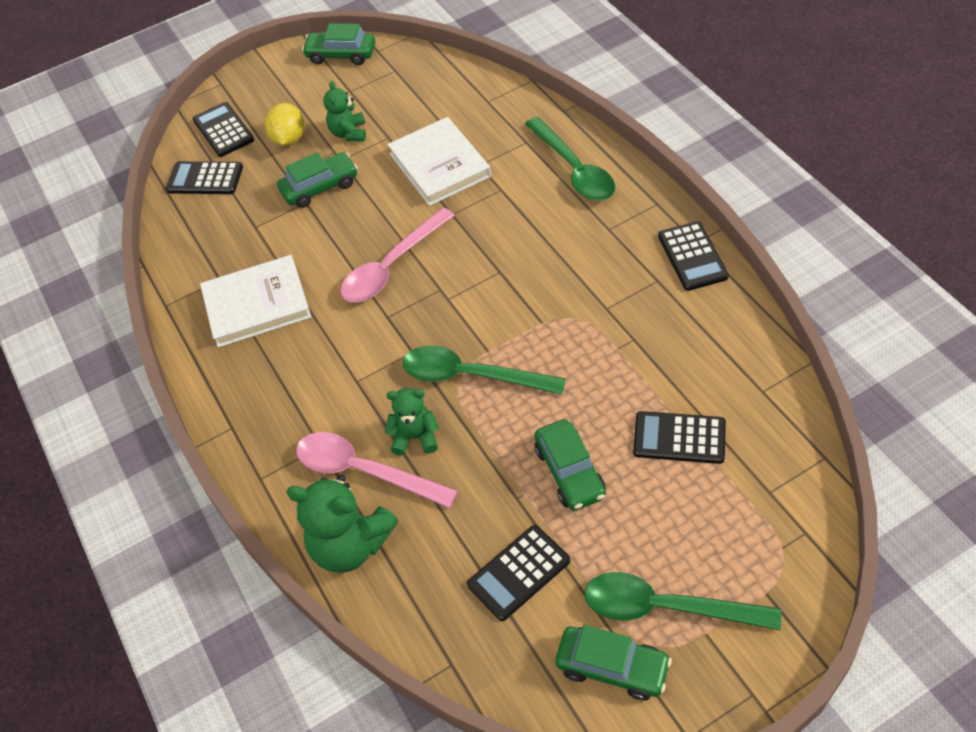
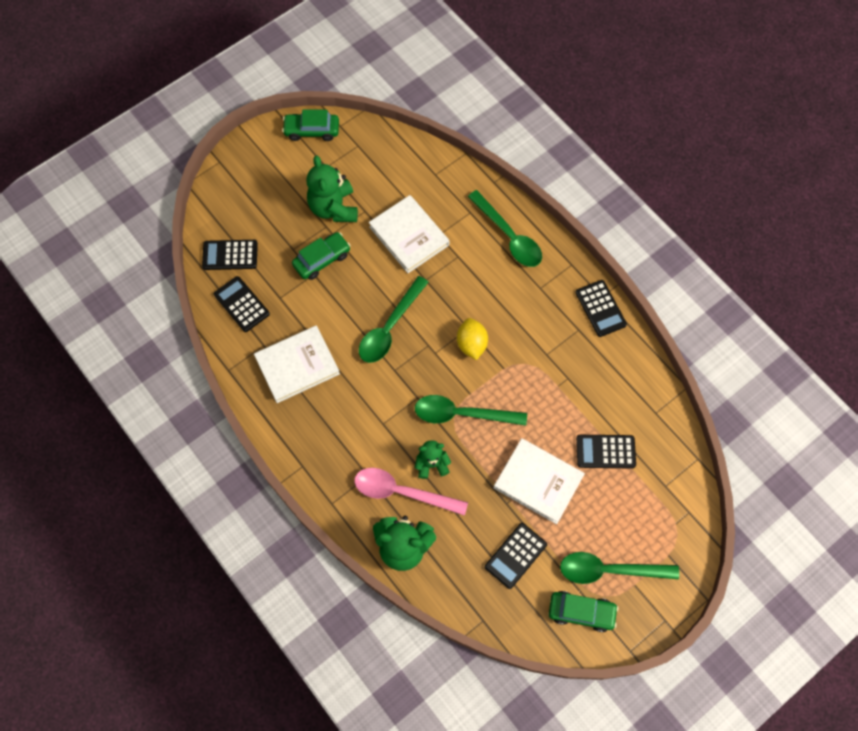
camera: 15 degrees left, 15 degrees up
(223, 130) = (233, 208): black calculator -> black calculator (241, 304)
(289, 139) = (288, 215): yellow lemon -> yellow lemon (471, 344)
(349, 133) = (333, 208): green teddy bear -> green teddy bear, size x1.68
(392, 266) = (390, 327): pink spoon -> green spoon
(570, 472) = (538, 482): green car -> white book

